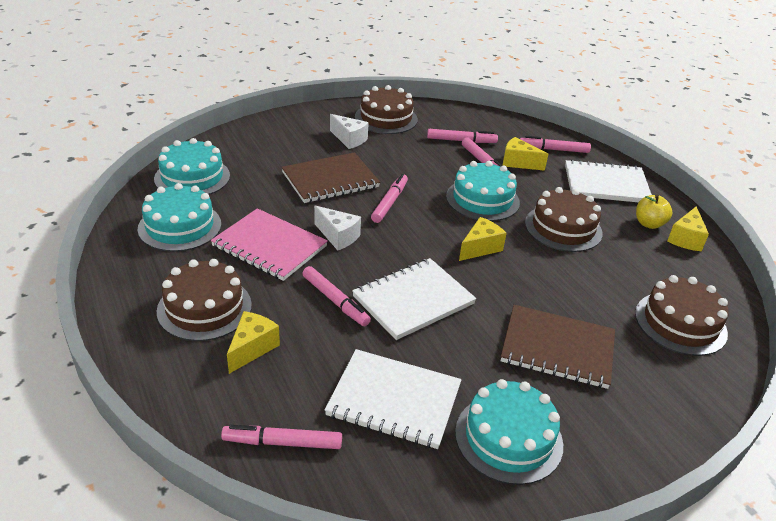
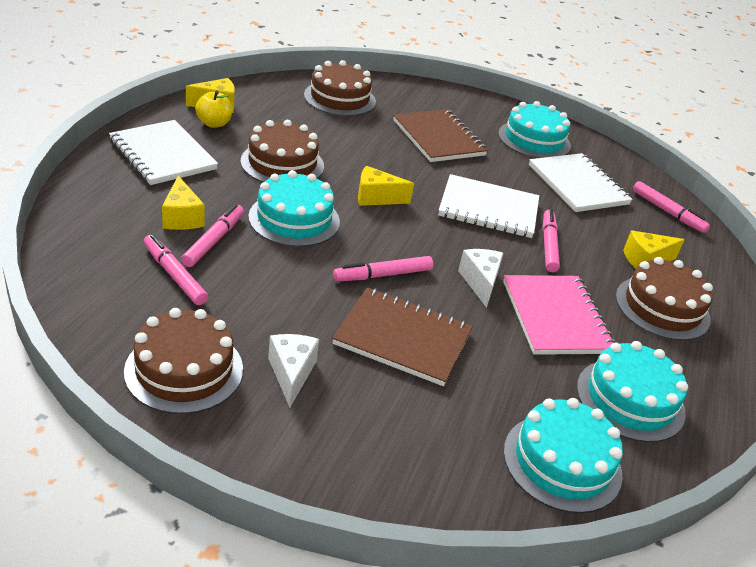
camera: 135 degrees left, 0 degrees up
(553, 149) = (115, 201): pink marker -> none

